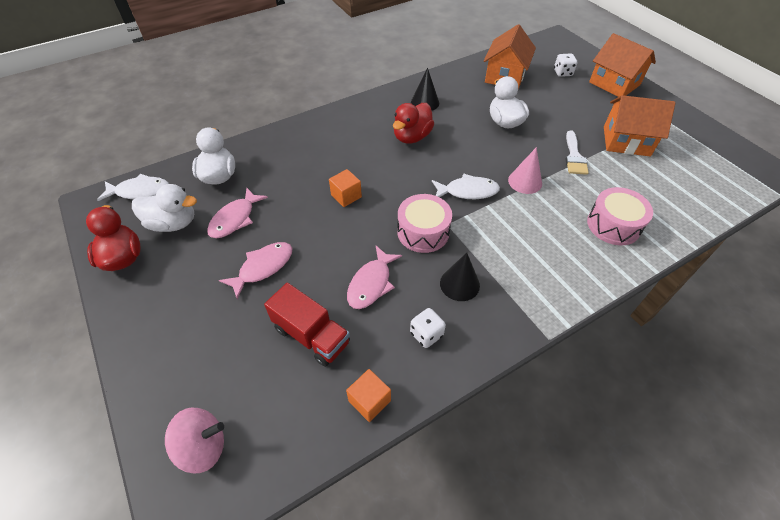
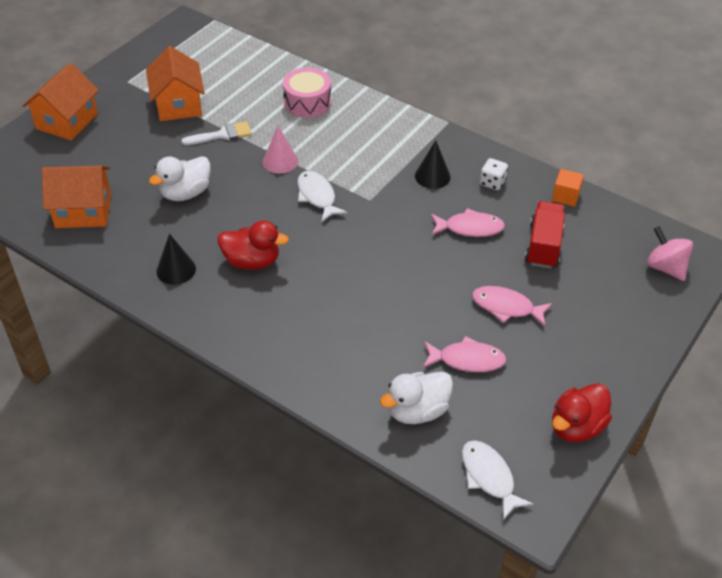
camera: 115 degrees left, 5 degrees down
(173, 223) = (508, 411): white duck -> none
(346, 196) = (378, 283): orange cube -> none
(423, 232) = (390, 213): pink drum -> none
(562, 73) = (57, 163): white dice -> none

